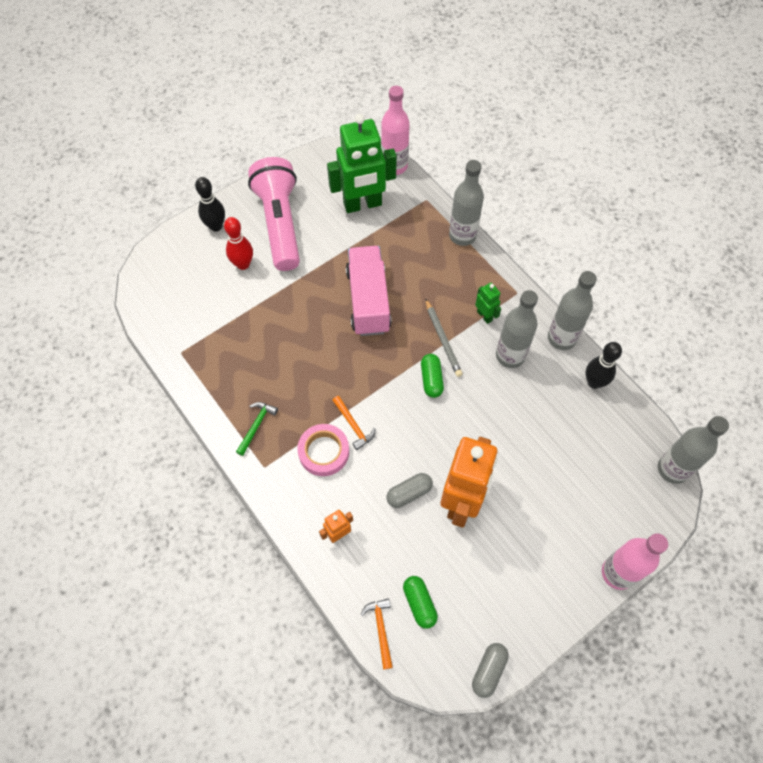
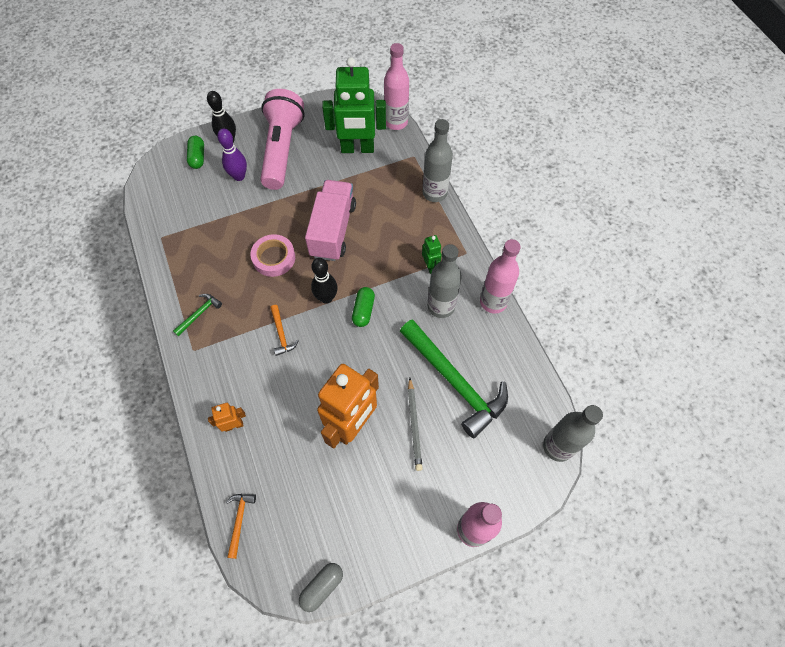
camera: 15 degrees right, 0 degrees up
(243, 264) = (239, 176): red bowling pin -> purple bowling pin
(324, 452) = (248, 350): pink tape -> pink tape (274, 258)
(409, 493) = (308, 405): grey capsule -> none
(419, 603) = (282, 507): green capsule -> green capsule (197, 157)
(443, 339) = (386, 278): grey pencil -> grey pencil (414, 425)
(550, 431) = (454, 382): none -> green hammer
(561, 338) = (493, 302): grey bottle -> pink bottle
(594, 382) = (510, 348): black bowling pin -> black bowling pin (326, 298)

